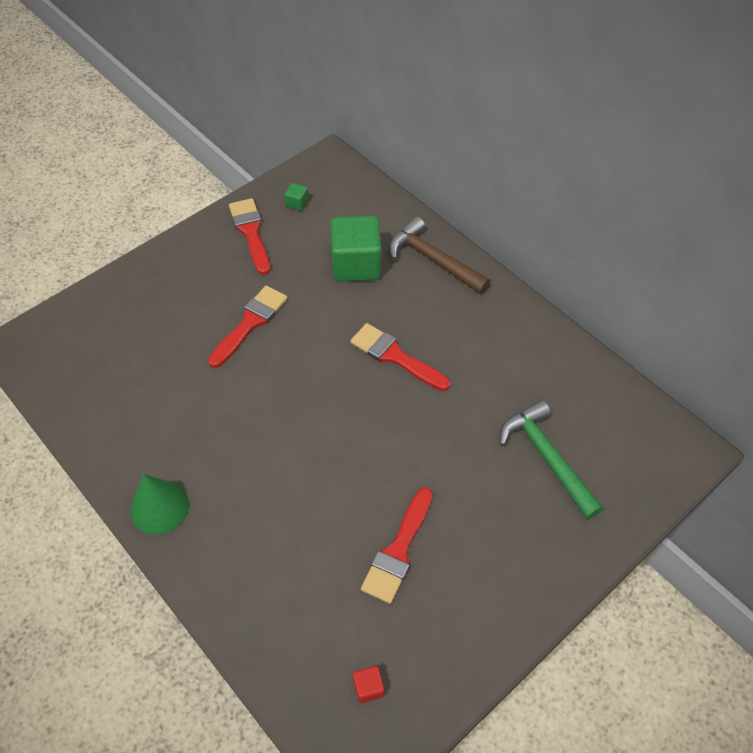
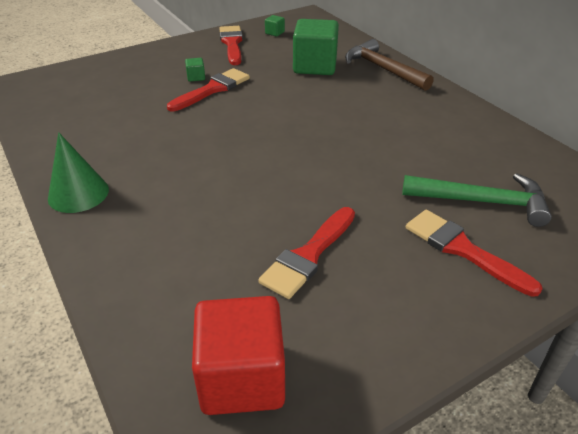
camera: 10 degrees right, 15 degrees down
(225, 304) = (196, 77): none -> green cube
(368, 687) = (242, 378): red cube -> red cube, size x2.45
(395, 356) = (337, 120): red brush -> red brush (462, 249)
(547, 457) = (482, 202): green hammer -> green hammer turned 120 degrees clockwise

